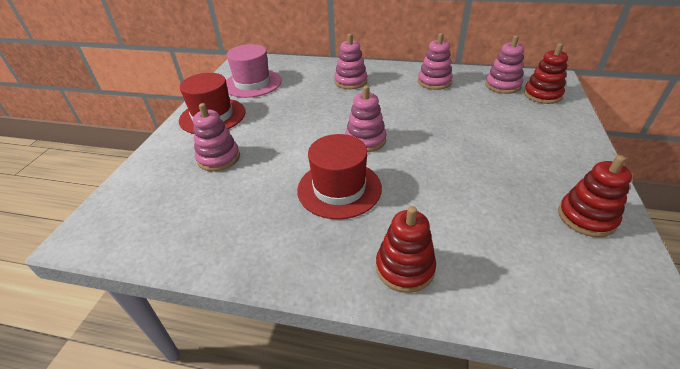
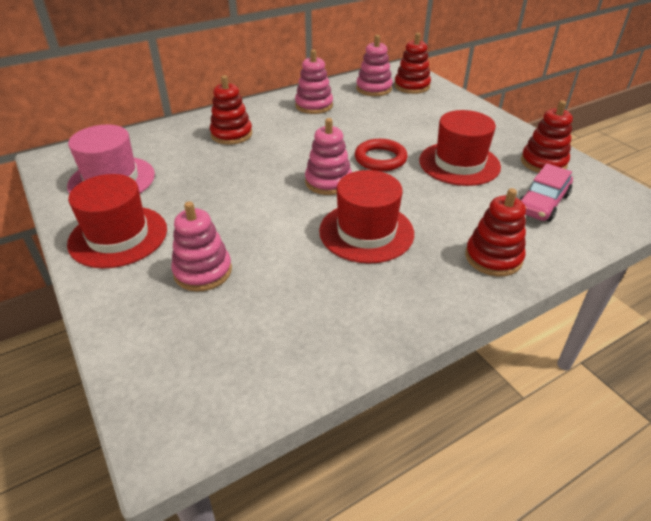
camera: 45 degrees left, 0 degrees up
(350, 81) = (231, 134): pink stacking toy -> red stacking toy
(427, 141) = (380, 159): none -> red ring
(491, 176) = (459, 163): none -> red hat
(525, 252) = (542, 203): none -> pink car

